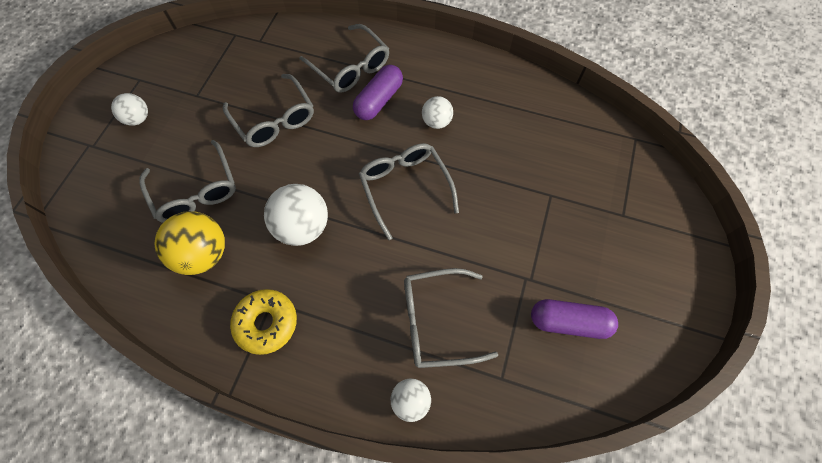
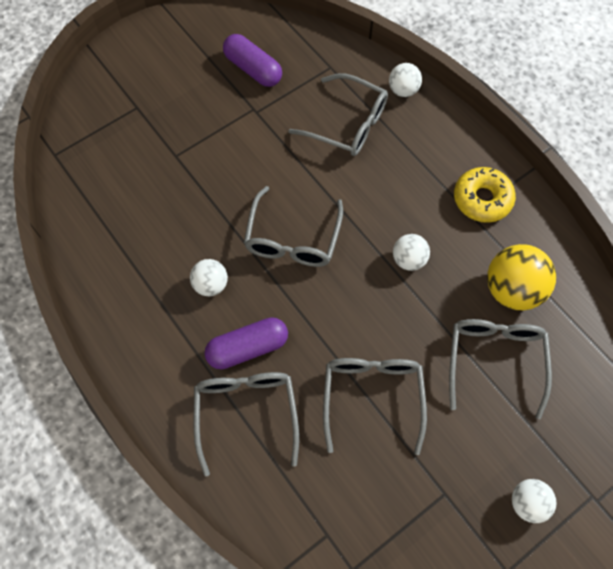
camera: 145 degrees left, 0 degrees up
(303, 227) = (408, 260): white ball -> white ball, size x0.58

